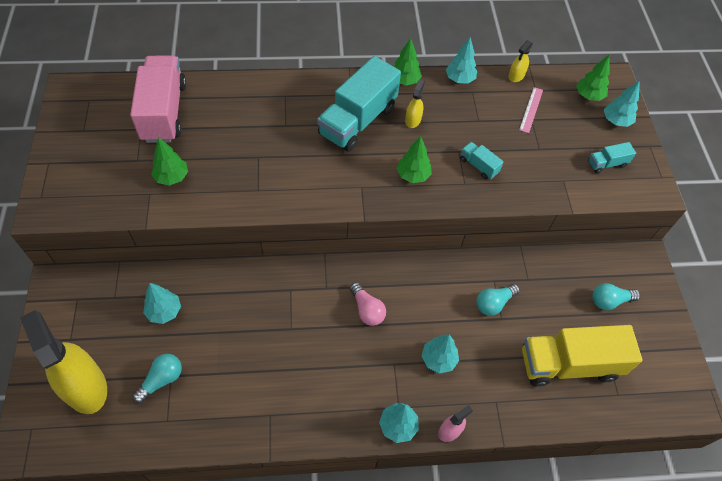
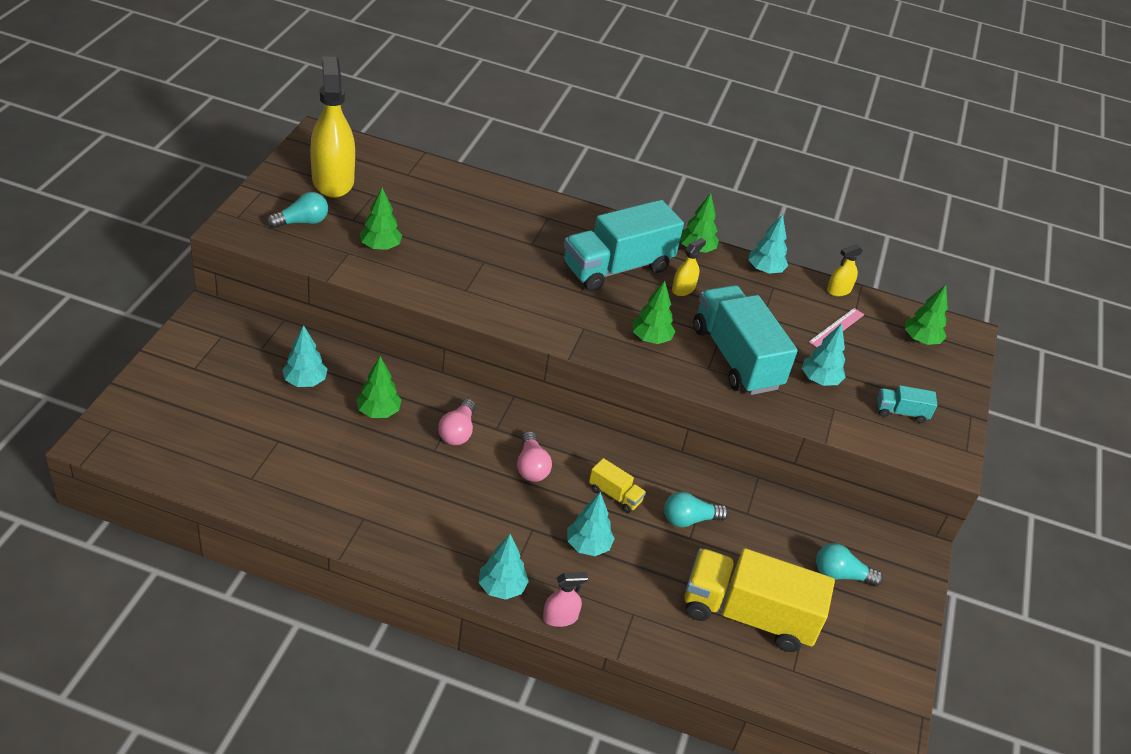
camera: 20 degrees right, 15 degrees down
(85, 386) = (185, 414): yellow spray bottle -> yellow spray bottle (333, 180)
(161, 380) = (266, 440): turquoise light bulb -> turquoise light bulb (302, 222)
(164, 112) = (406, 188): pink truck -> none
(233, 313) = (378, 412): none -> green tree
(300, 304) = (457, 432): none -> pink light bulb
(435, 307) = (615, 495): none -> yellow truck
(478, 166) = (736, 358): turquoise truck -> turquoise truck, size x2.28
(616, 121) = (941, 376): turquoise tree -> turquoise tree (819, 380)

